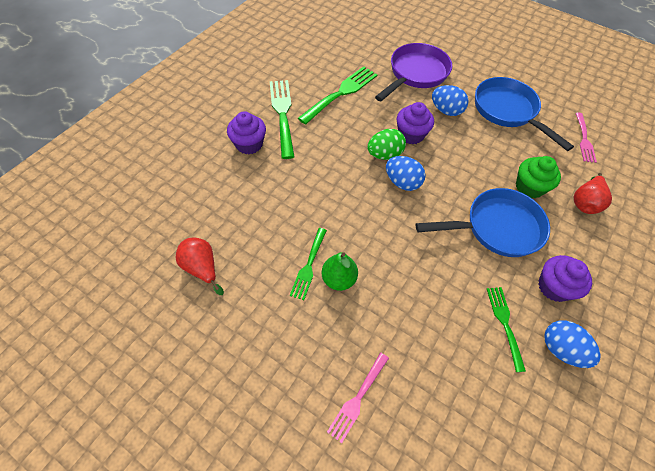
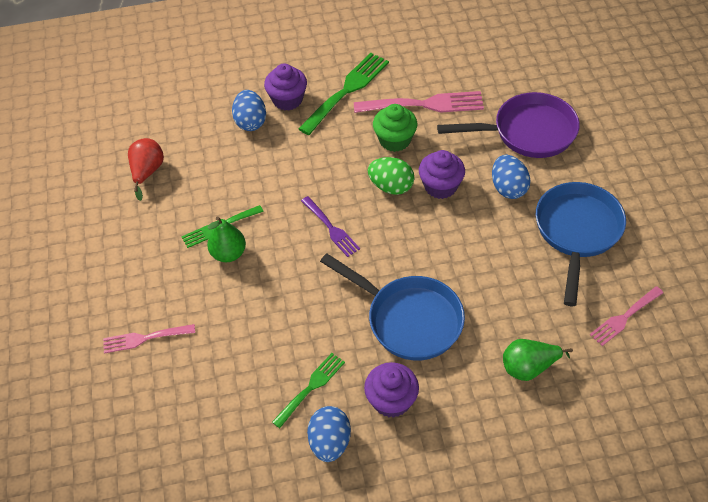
camera: 50 degrees right, 5 degrees down
(341, 93) = (424, 104): green fork -> pink fork
(382, 207) = (331, 228): none -> purple fork
(402, 182) = (375, 221): blue egg -> blue egg (251, 122)
(529, 187) = (491, 312): green cupcake -> green cupcake (395, 140)
(584, 203) = (529, 367): red pear -> green pear

